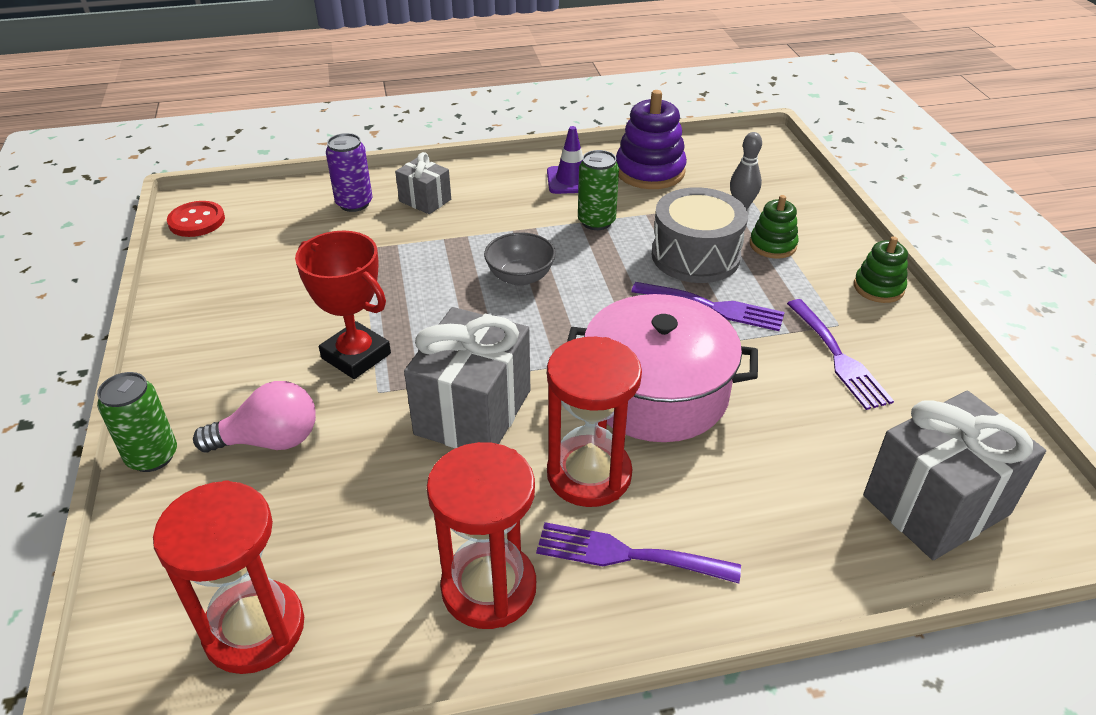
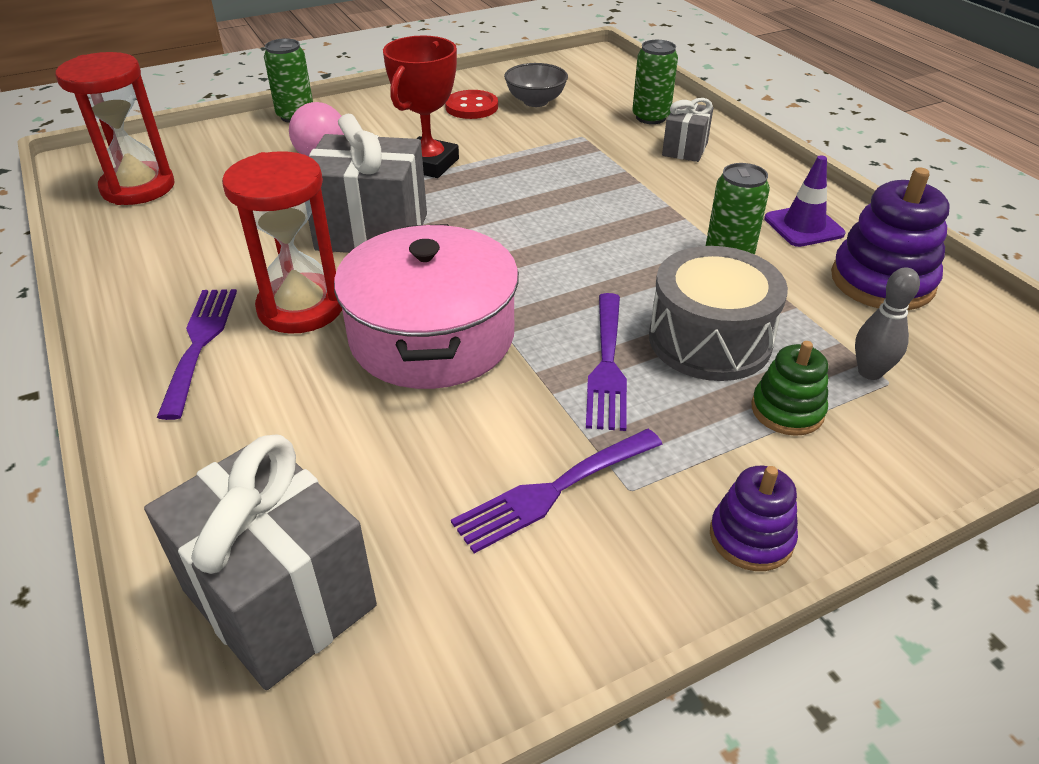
camera: 75 degrees right, 0 degrees up
(197, 221) = (573, 63): red button -> red button (471, 107)
(354, 203) = (650, 117): purple can -> green can
(489, 588) = (166, 275): red hourglass -> none
(520, 277) = (588, 223): grey bowl -> grey bowl (535, 101)
(878, 288) = (751, 537): green stacking toy -> purple stacking toy

